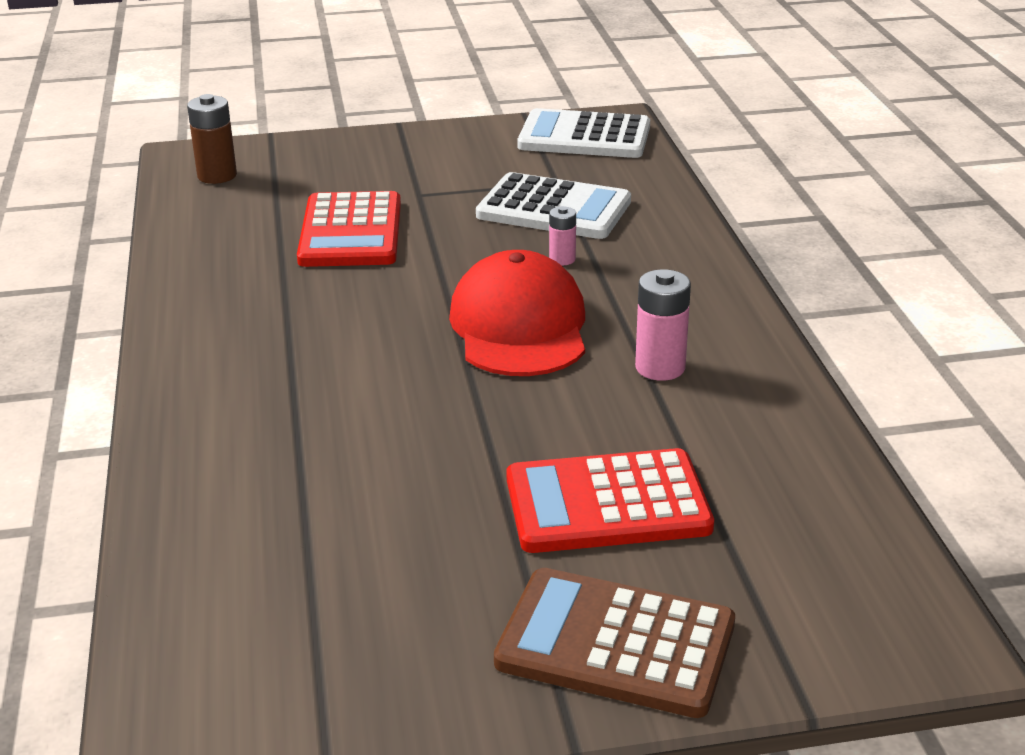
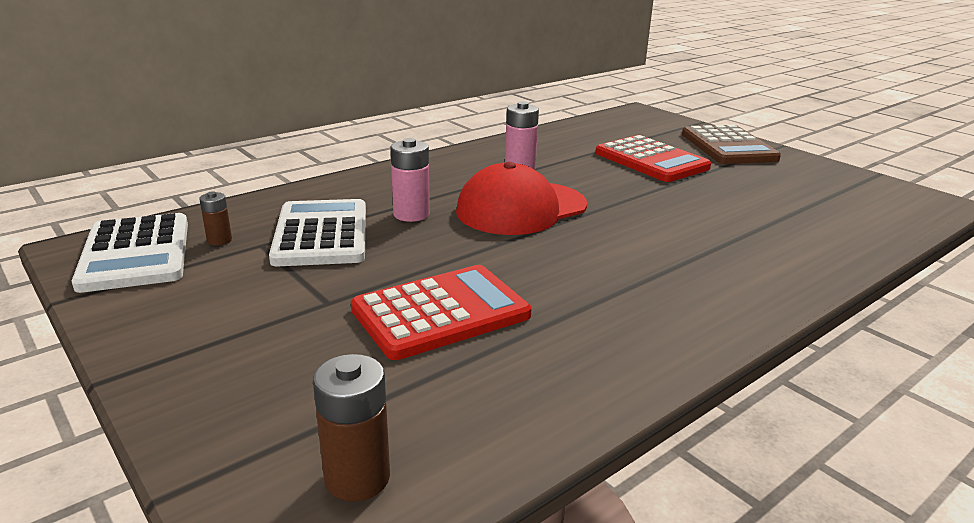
camera: 120 degrees left, 5 degrees down
(562, 259) = (411, 214): pink battery -> pink battery, size x1.66
(582, 167) = (219, 240): none -> brown battery

